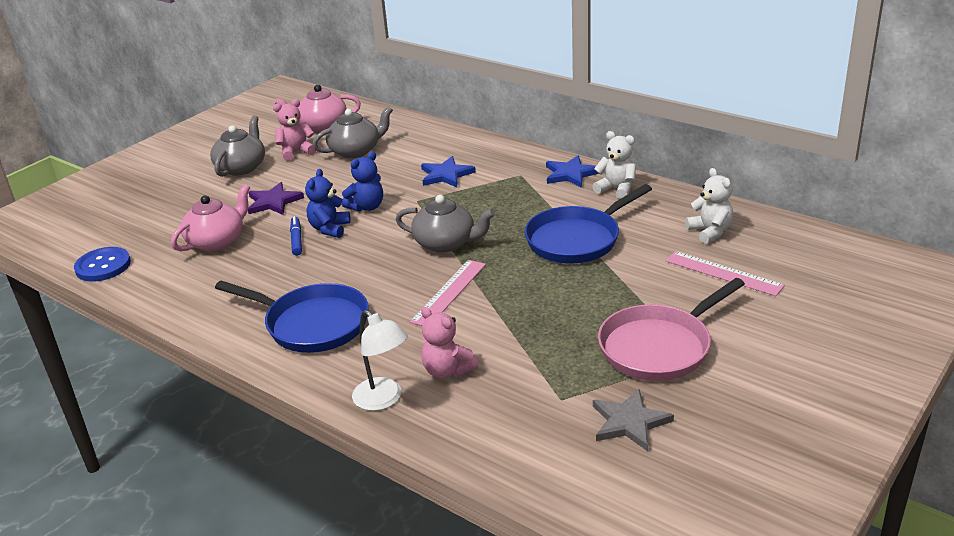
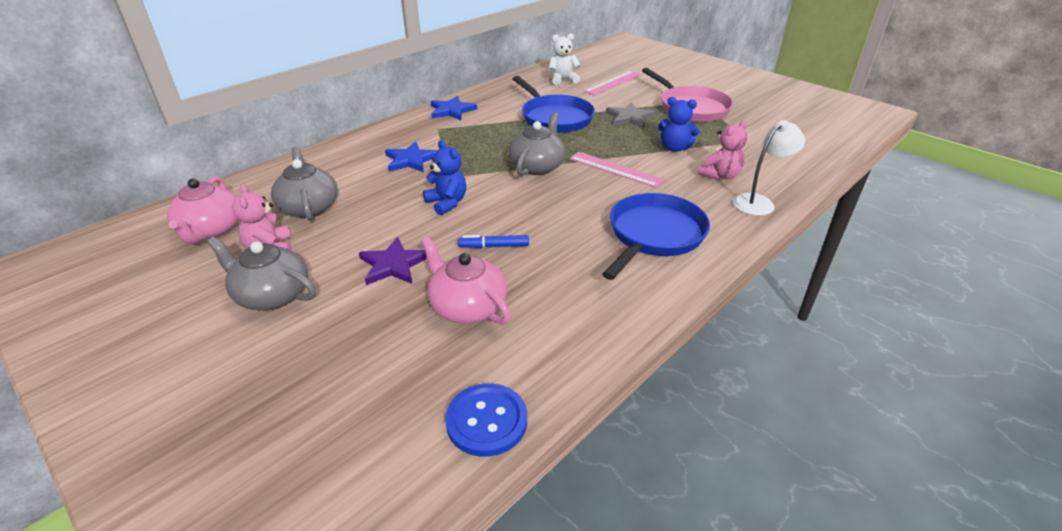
camera: 85 degrees left, 5 degrees up
(329, 229) = (480, 225): blue teddy bear -> blue teddy bear (674, 148)
(616, 189) = (488, 98): white teddy bear -> none
(629, 422) = (765, 123): grey star -> grey star (629, 117)

